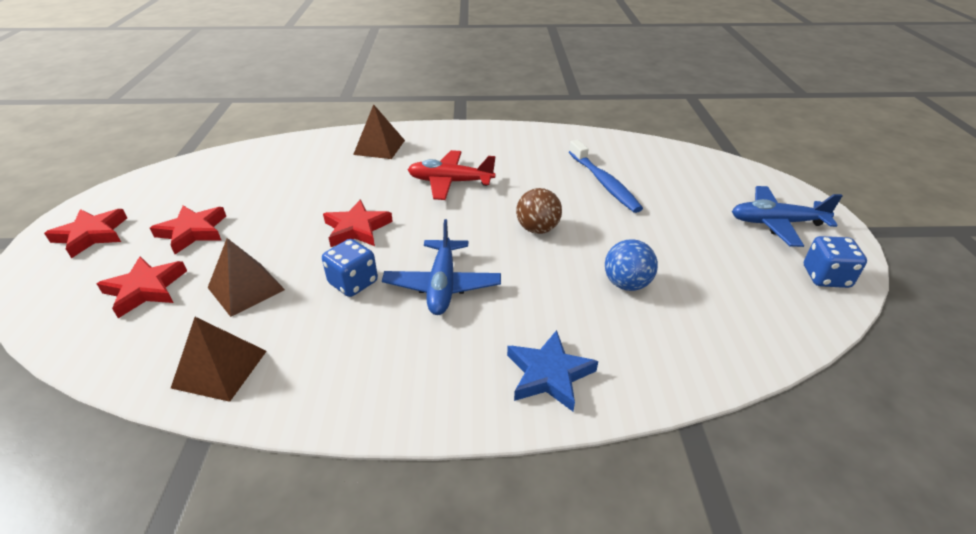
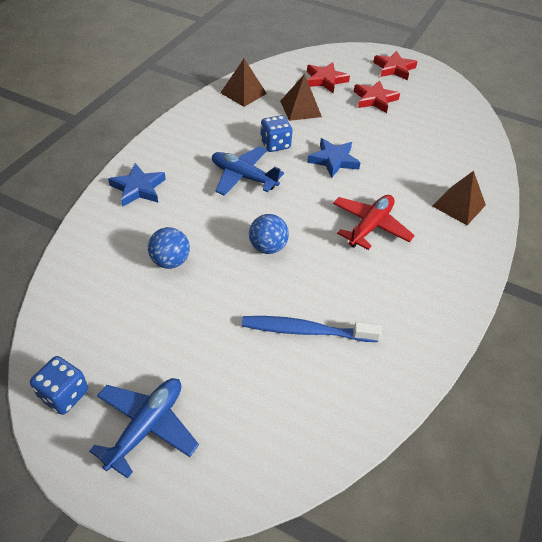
camera: 115 degrees right, 10 degrees up
(357, 228) = (333, 160): red star -> blue star
(537, 229) = (267, 247): brown ball -> blue ball

